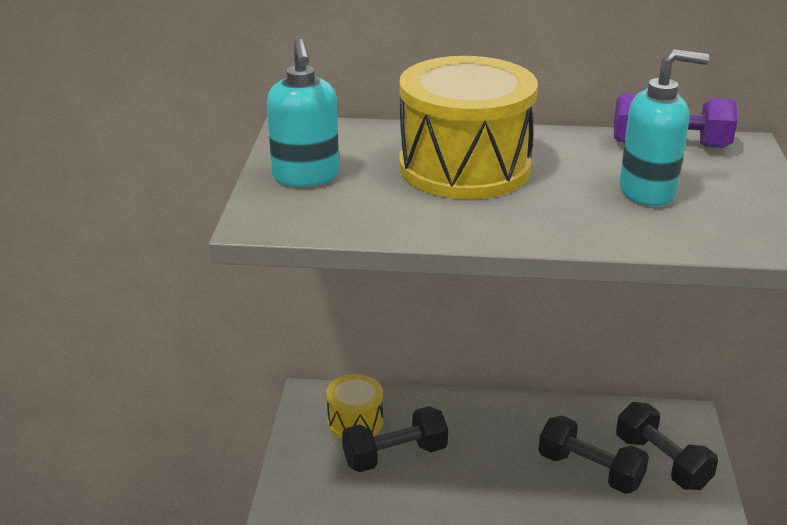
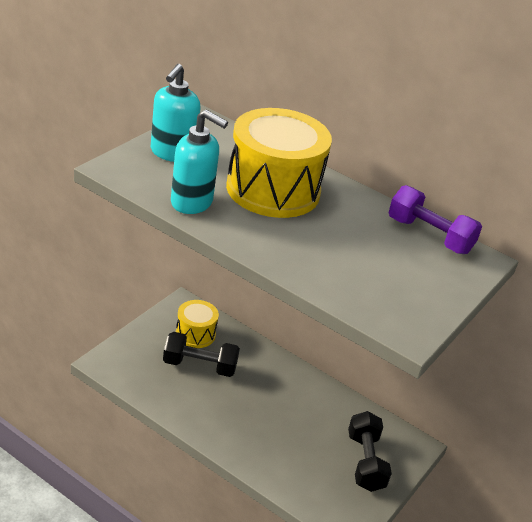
camera: 25 degrees right, 5 degrees up
(590, 470) = (311, 440): black dumbbell -> none
(648, 192) = (366, 258): turquoise soap dispenser -> turquoise soap dispenser (192, 203)

